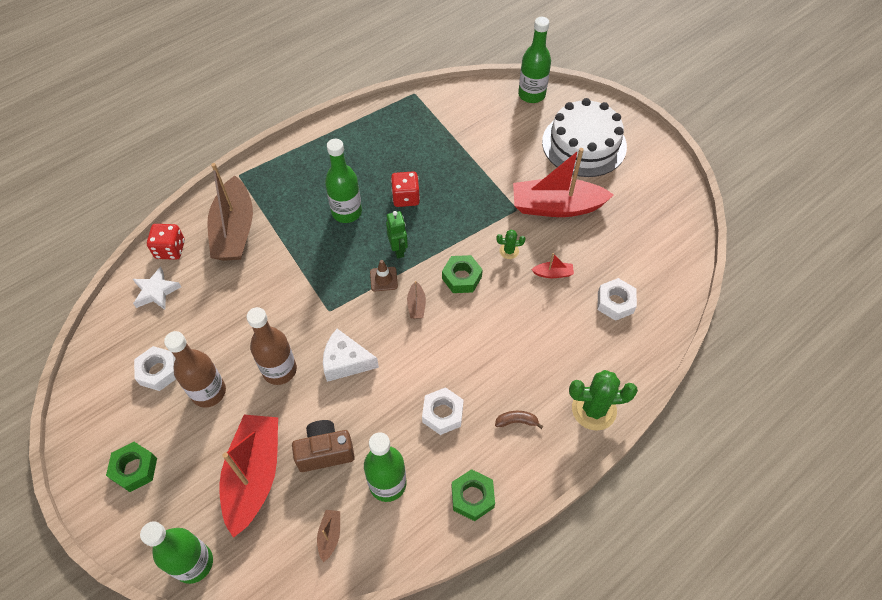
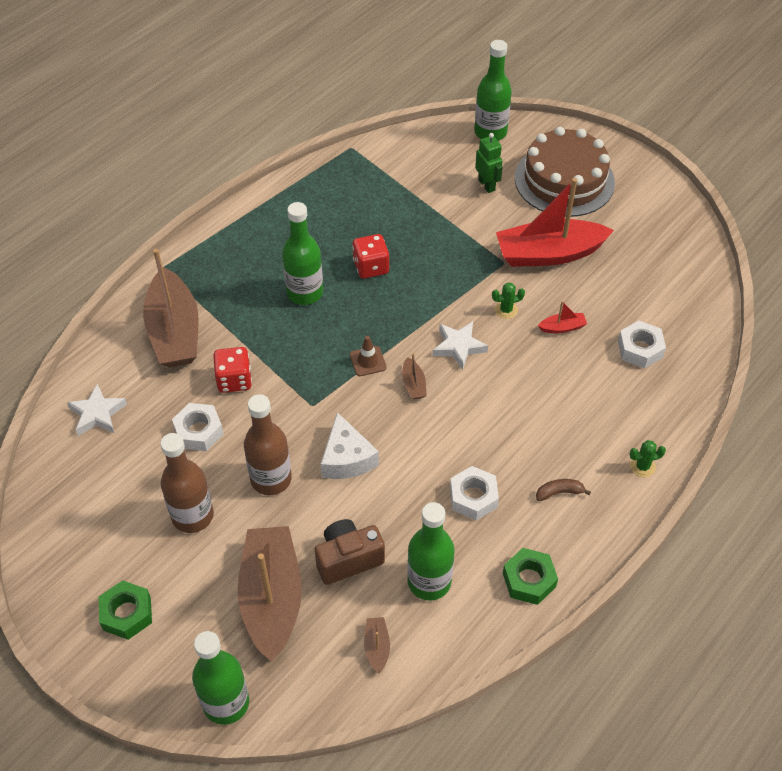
camera: 10 degrees left, 5 degrees down
(158, 371) = (125, 502): white nut -> white nut (199, 431)
(170, 249) = (101, 364): red dice -> red dice (234, 380)
(254, 476) = (272, 598): red boat -> brown boat
(346, 362) = (347, 458): white cheese -> white cheese turned 105 degrees counterclockwise
(398, 250) = (377, 326): green robot -> green robot (487, 185)
(461, 278) = (458, 347): green nut -> white star
(584, 144) = (564, 180): white cake -> brown cake
(594, 409) = (642, 466): green cactus -> green cactus, size x0.49

